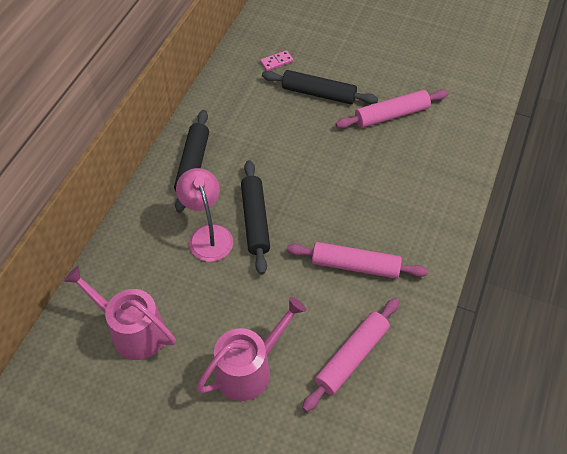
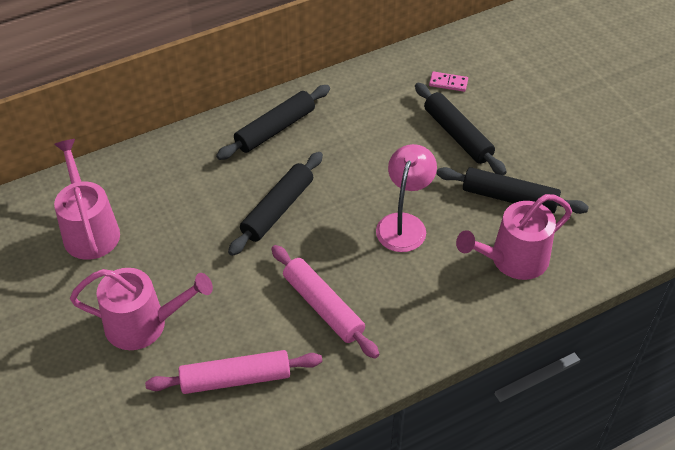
camera: 40 degrees right, 5 degrees down
(208, 235) = (225, 195): pink lamp -> pink lamp (404, 224)
(391, 115) = (509, 198): pink rolling pin -> black rolling pin
(433, 153) = (513, 259): none -> pink watering can

